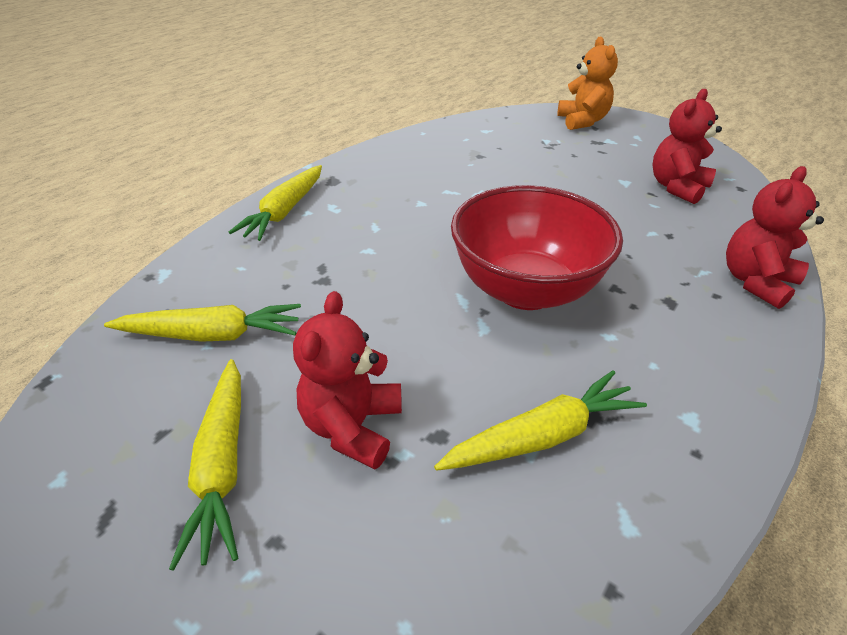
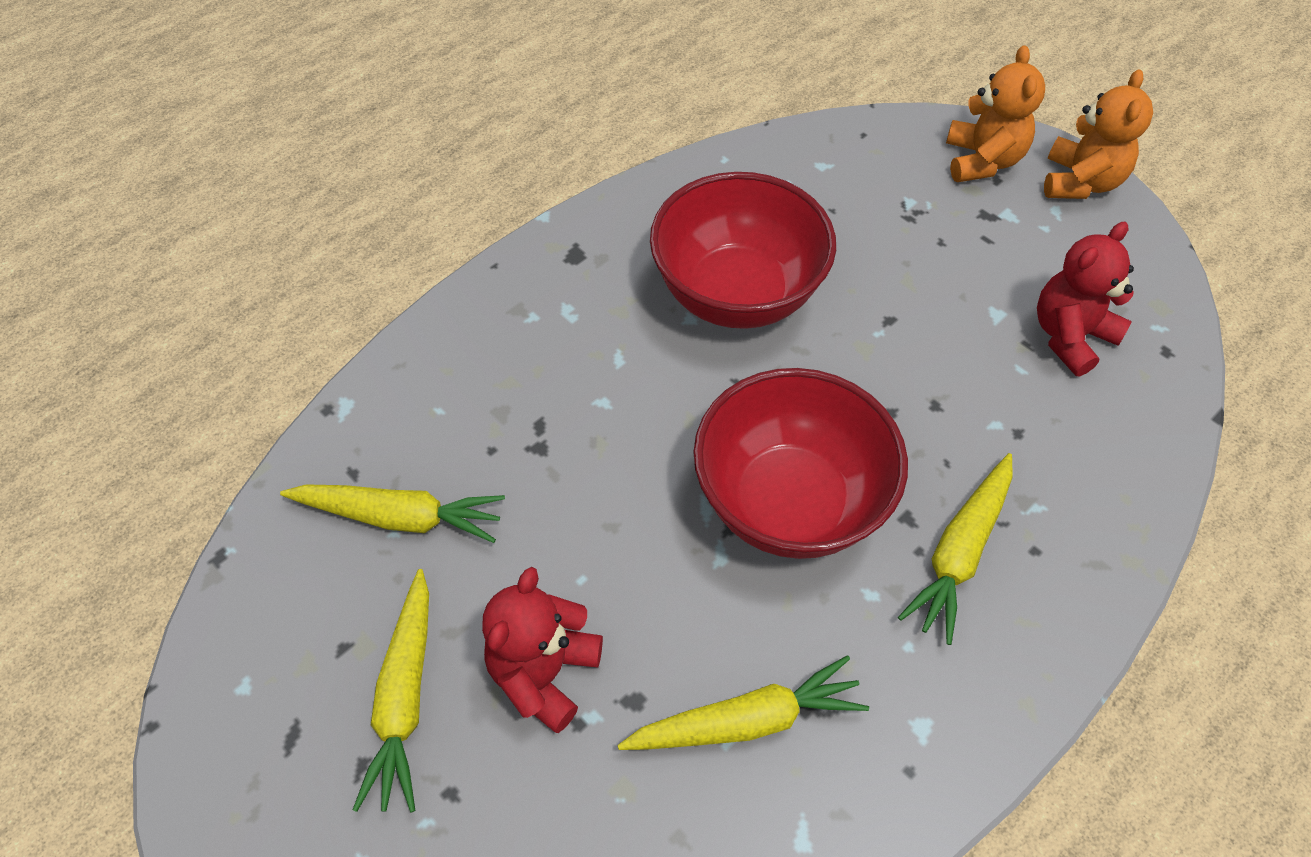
camera: 10 degrees right, 15 degrees up
(284, 211) = (502, 311): yellow carrot -> yellow carrot (960, 553)
(450, 189) = (737, 294): none -> red bowl
(645, 125) = (1080, 182): none -> orange teddy bear
(756, 282) = (1099, 536): red teddy bear -> none

